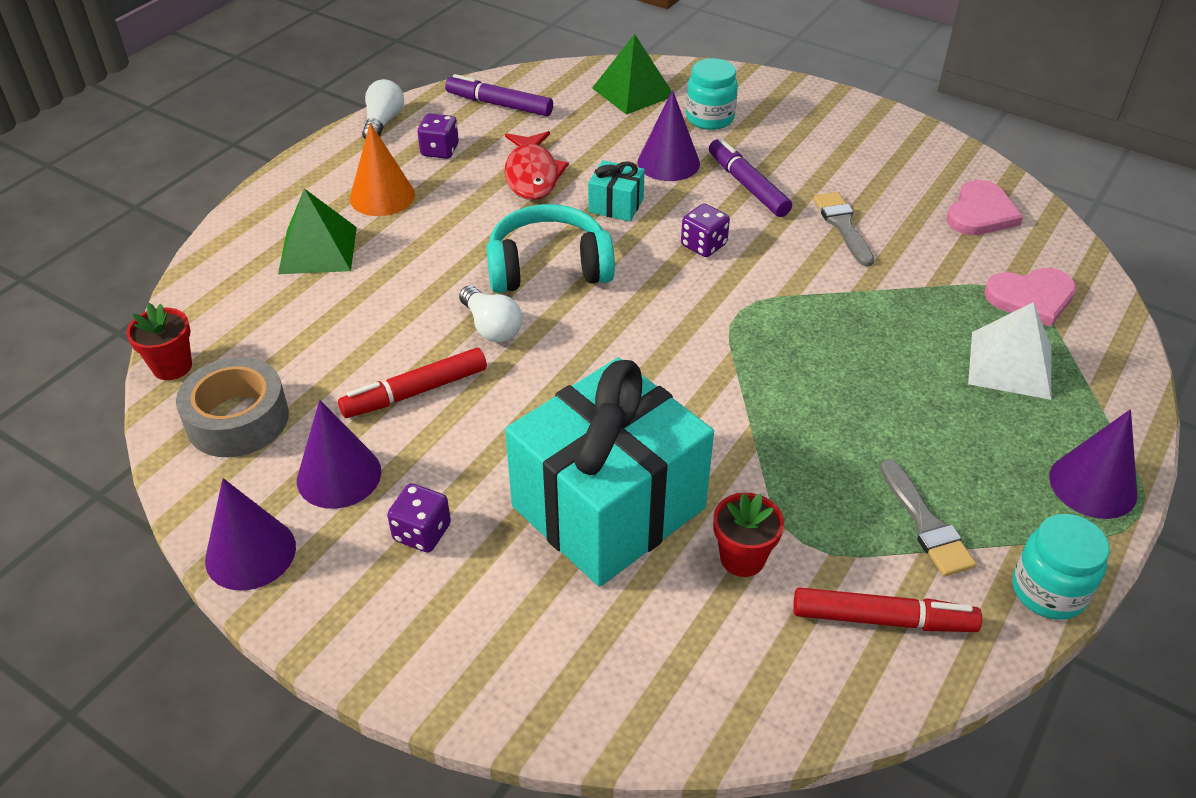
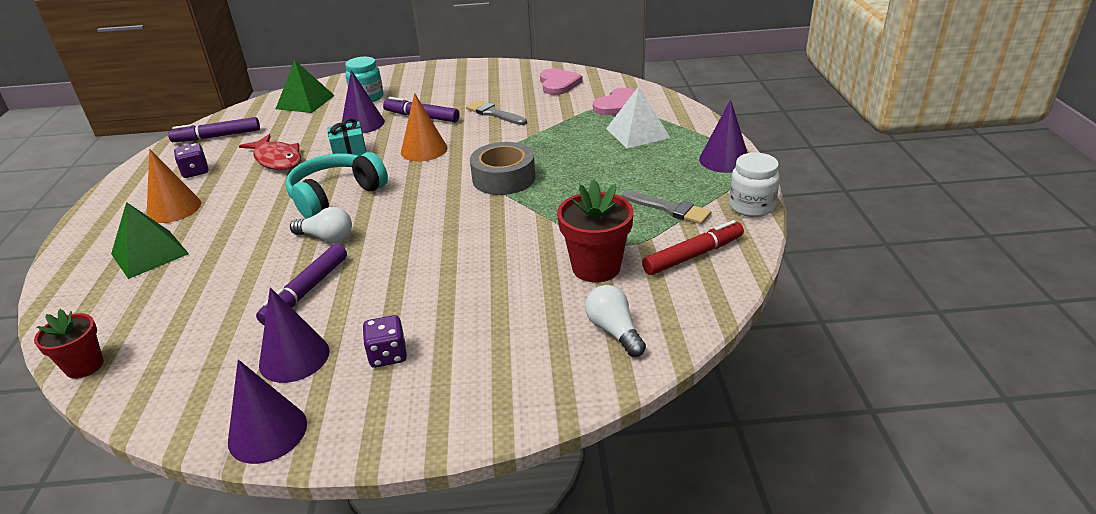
camera: 35 degrees left, 10 degrees down
(238, 419) = (177, 368): grey tape -> grey tape (503, 178)
(383, 122) = (134, 173): white light bulb -> white light bulb (614, 331)
(415, 392) = (306, 291): red marker -> purple marker
(608, 507) = (496, 283): turquoise gift -> none
(703, 245) = (424, 150): purple dice -> orange cone
(742, 558) = (596, 267): red flower pot -> red flower pot, size x1.57
(1048, 591) = (751, 206): turquoise jar -> white jar

